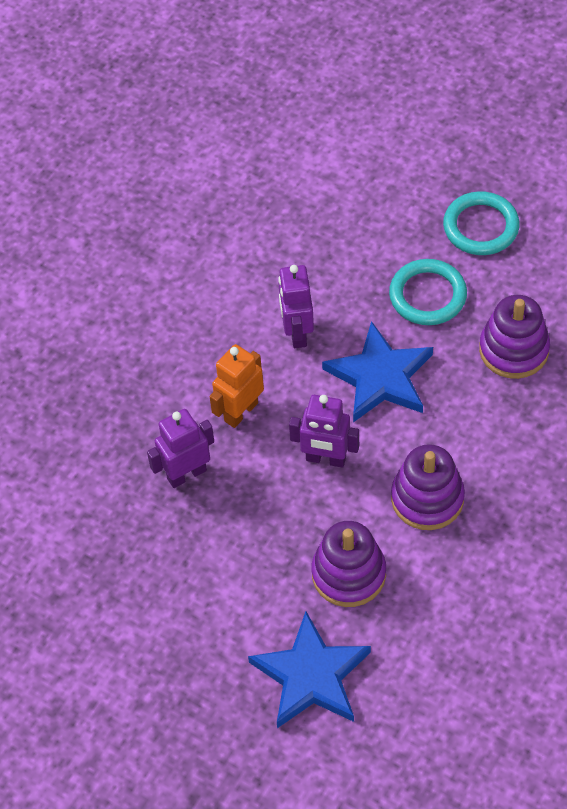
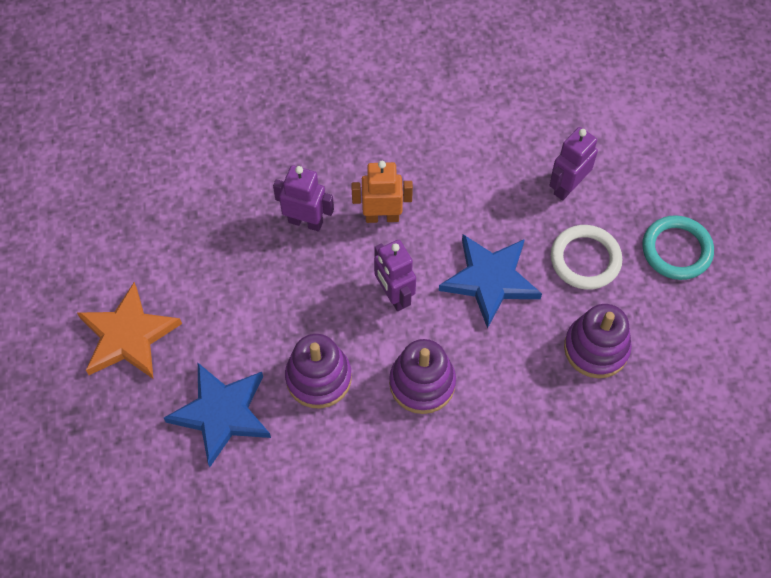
camera: 45 degrees right, 5 degrees up
(161, 700) = (128, 336): none -> orange star
(297, 332) = (475, 202): purple robot -> purple robot (567, 187)
(427, 295) = (585, 259): turquoise ring -> white ring

